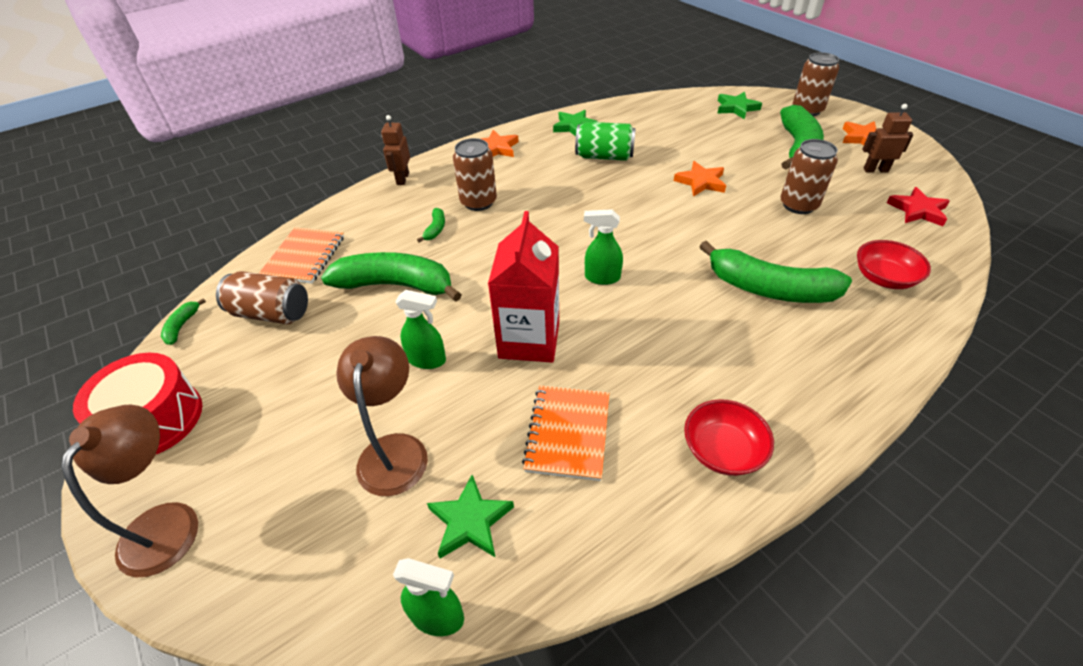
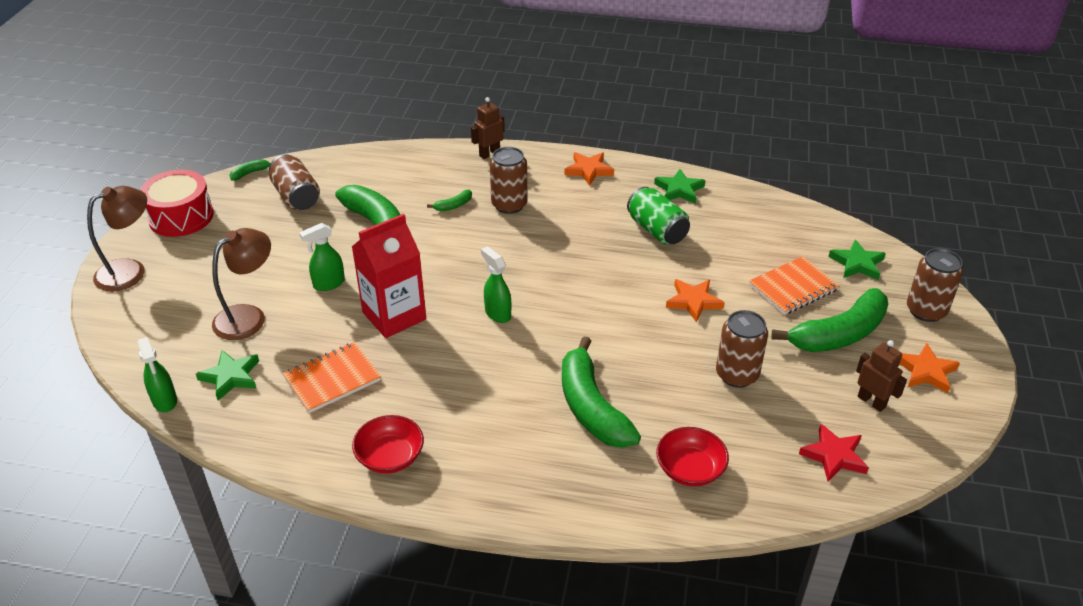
camera: 45 degrees right, 5 degrees down
(304, 257) = (357, 172): orange notebook -> orange notebook (793, 287)
(427, 360) = (328, 284): green spray bottle -> green spray bottle turned 90 degrees clockwise

